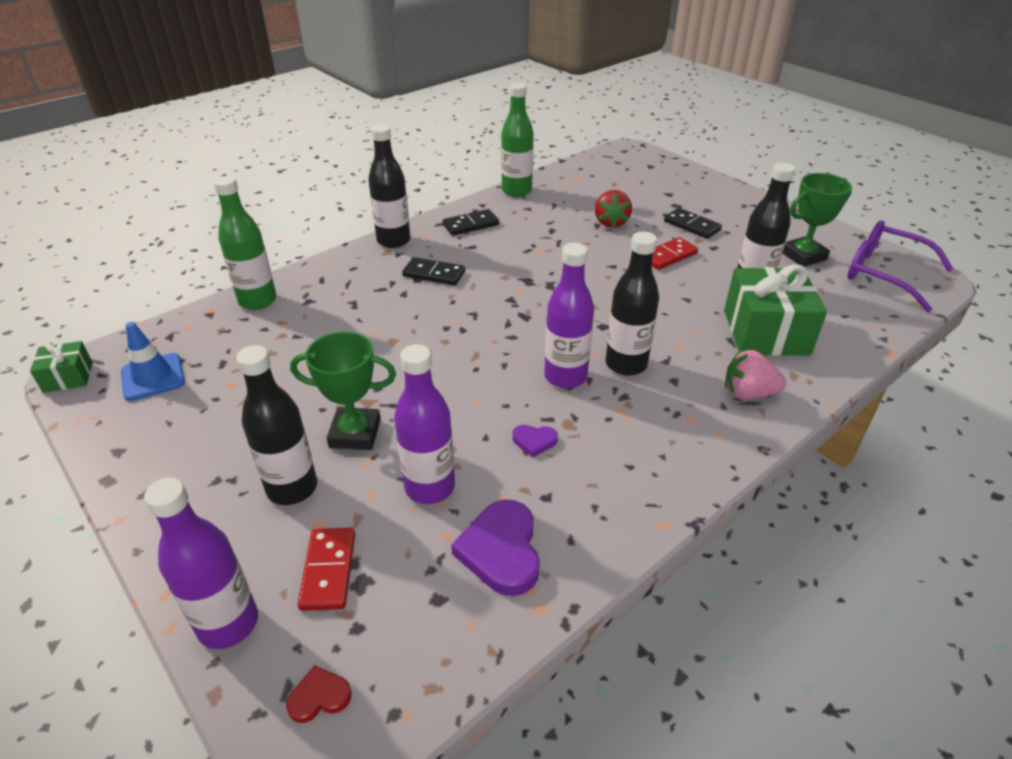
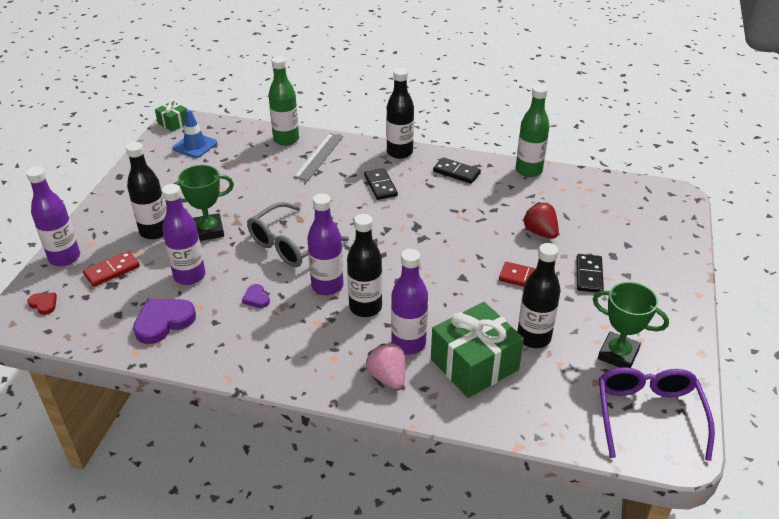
camera: 55 degrees right, 0 degrees up
(325, 291) = (319, 156): none -> grey ruler
(355, 433) = (208, 231): green trophy -> green trophy turned 75 degrees counterclockwise
(463, 375) = (290, 245): none -> grey glasses
(611, 222) = (540, 232): red strawberry -> red strawberry turned 90 degrees clockwise
(706, 359) = (408, 343): none -> purple bottle

